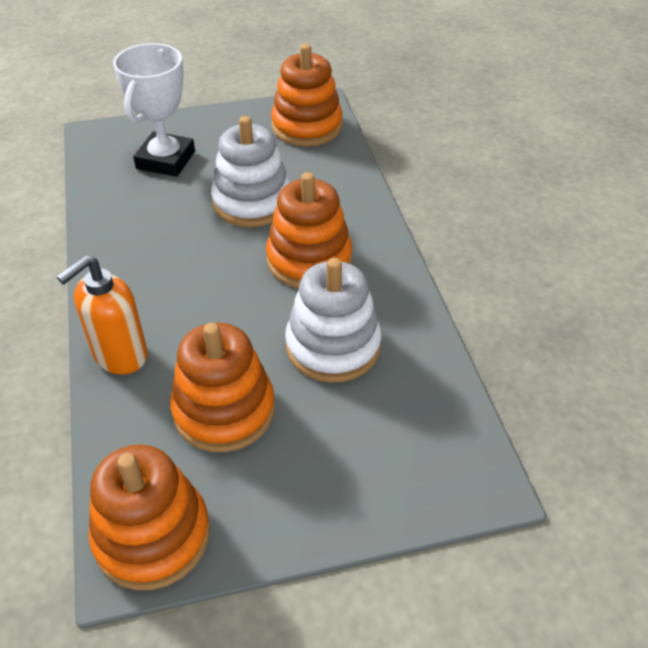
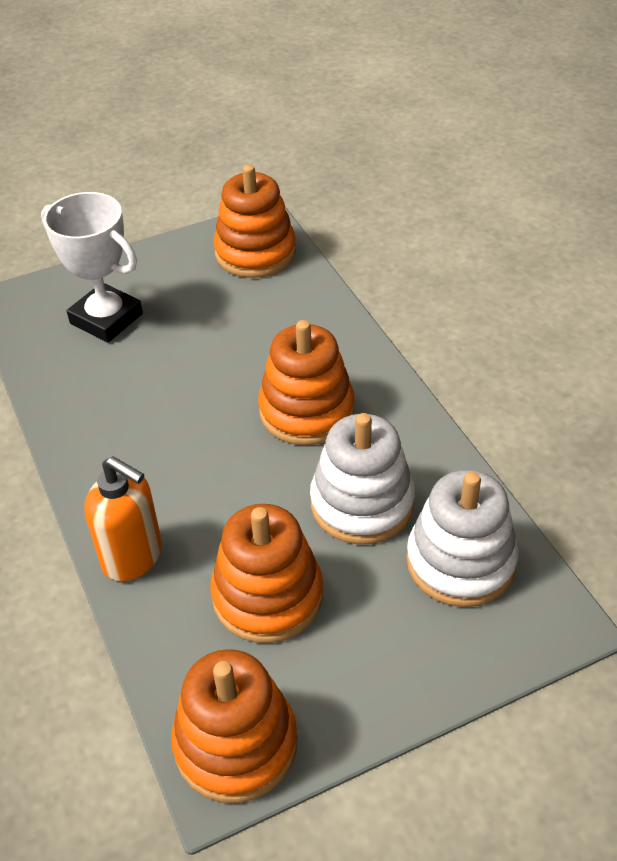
camera: 10 degrees left, 0 degrees up
(120, 355) = (133, 556): orange soap dispenser -> orange soap dispenser turned 90 degrees counterclockwise
(166, 160) = (106, 319): white trophy -> white trophy turned 60 degrees counterclockwise
(252, 202) = (222, 353): white stacking toy -> white stacking toy (460, 562)

